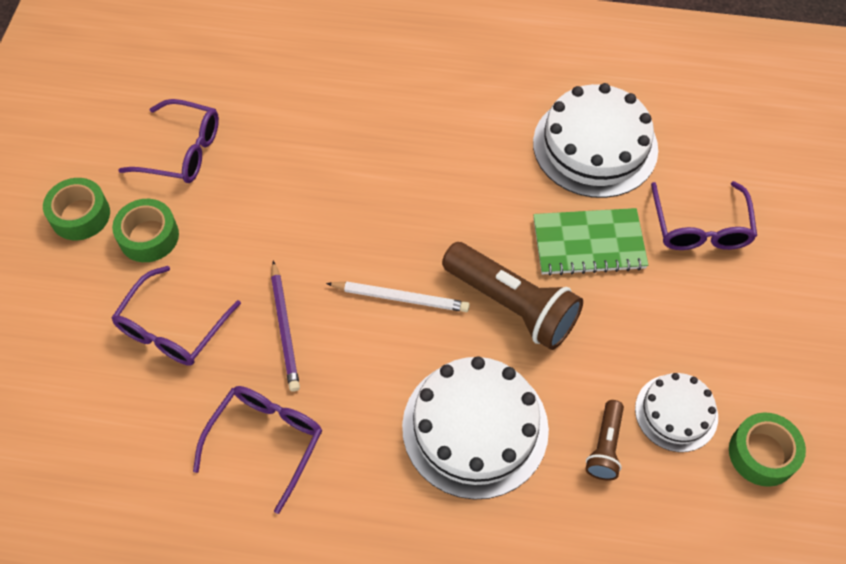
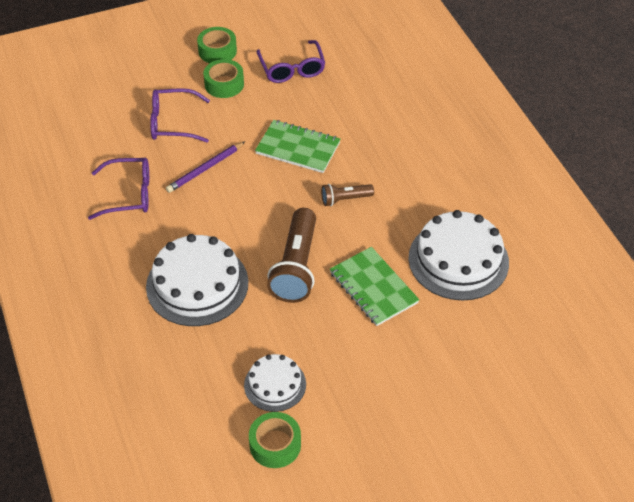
camera: 60 degrees right, 10 degrees down
(323, 211) = (298, 148): none -> green notebook
(400, 298) = (262, 211): white pencil -> none
(605, 446) = (225, 355): brown flashlight -> brown flashlight (345, 199)
(700, 227) = (435, 345): purple glasses -> none

